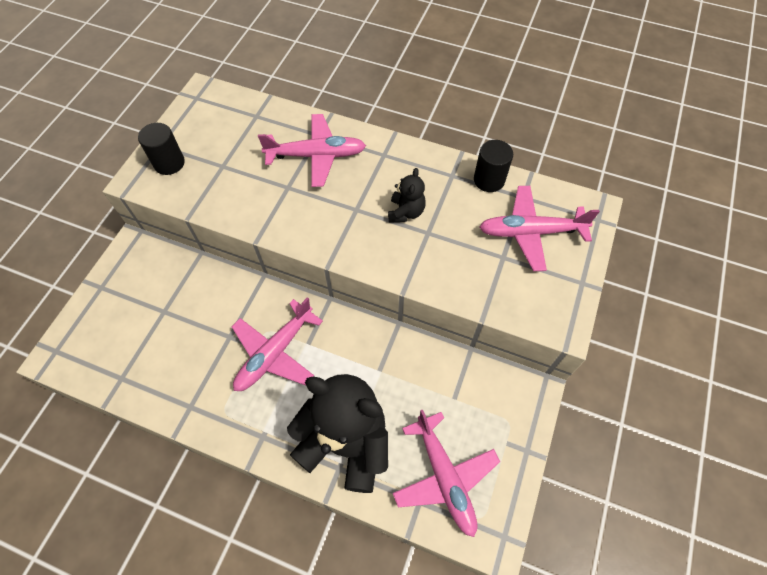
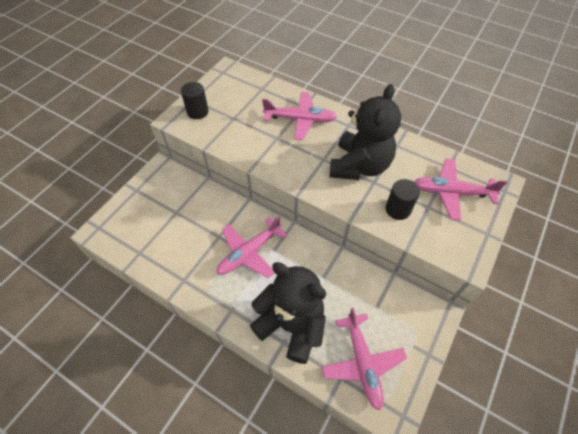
camera: 10 degrees right, 5 degrees down
(406, 212) = (359, 166): black teddy bear -> black teddy bear, size x2.20
(489, 180) = (424, 152): black cylinder -> black cylinder (398, 209)

